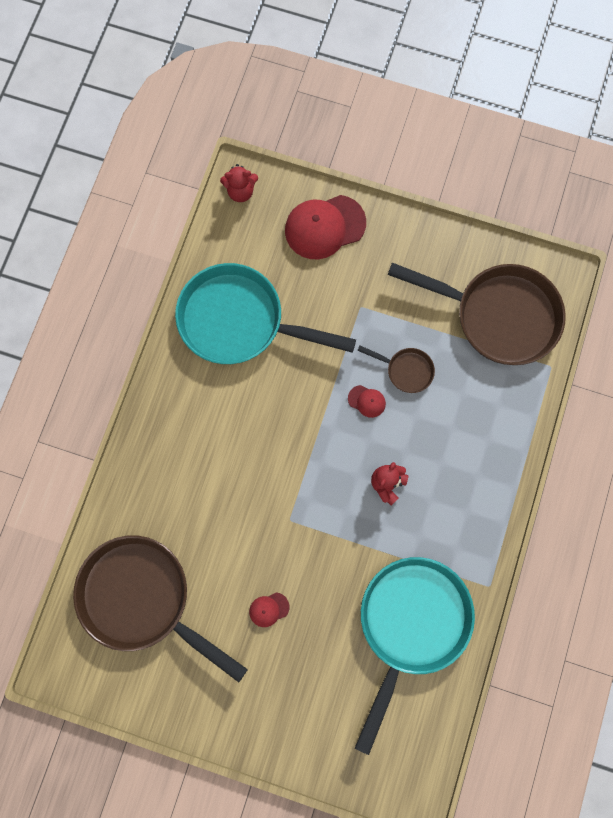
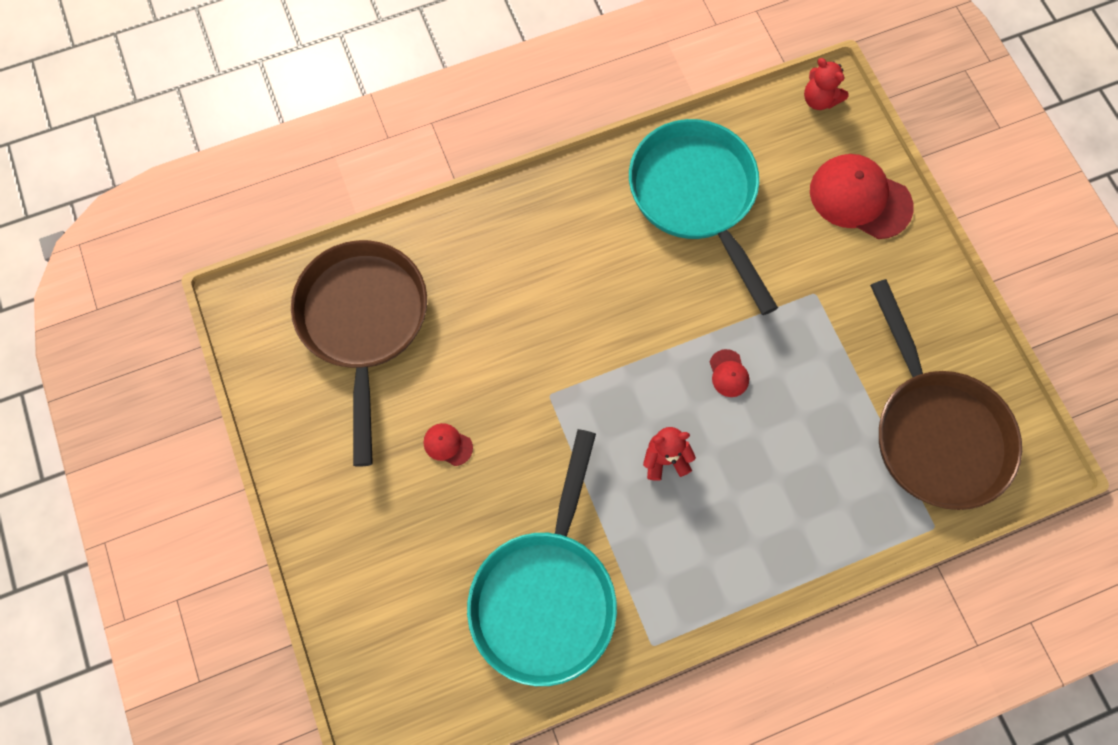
camera: 50 degrees right, 5 degrees down
(406, 370) = (793, 386): brown pan -> none
(410, 624) = (546, 594): turquoise pan -> turquoise pan turned 120 degrees clockwise

